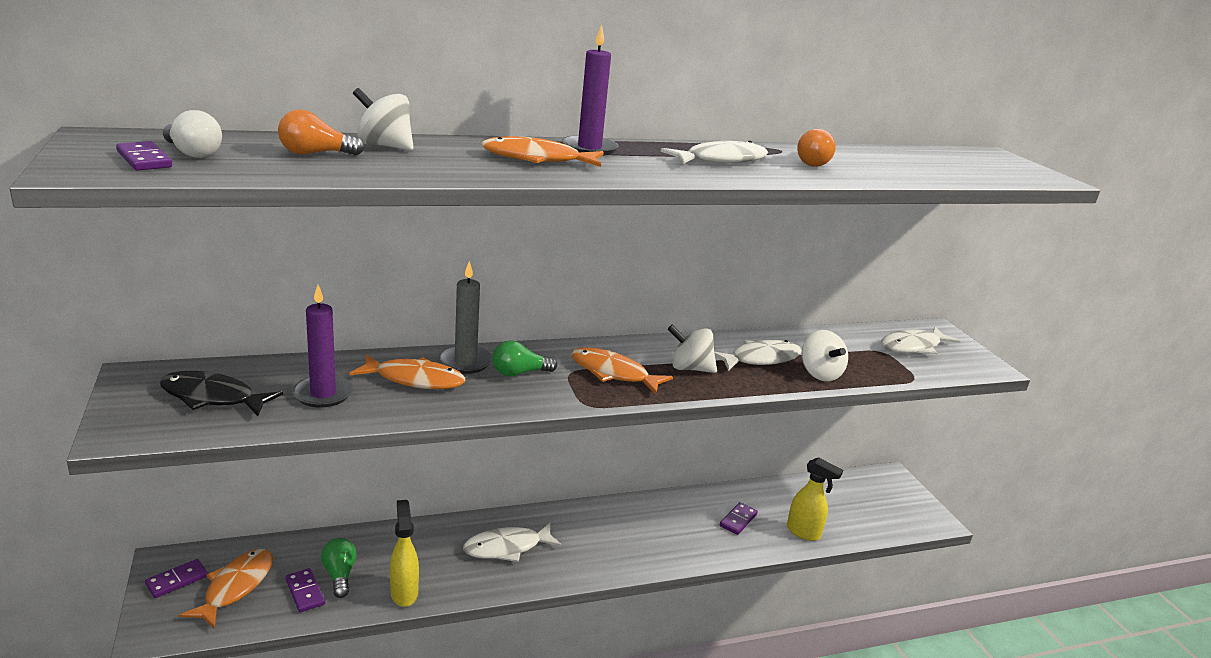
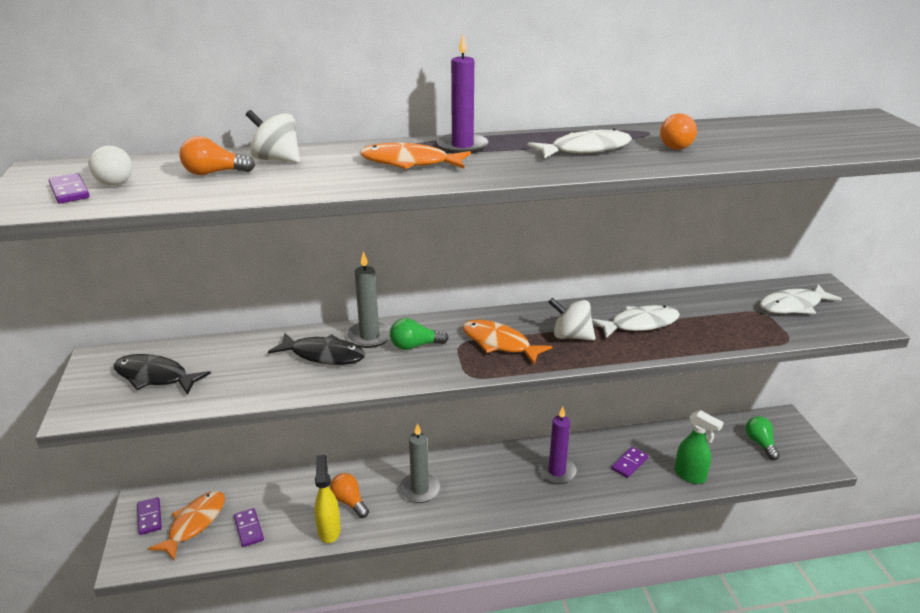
camera: 10 degrees right, 5 degrees up
(177, 580) = (149, 517): purple domino -> purple domino turned 75 degrees counterclockwise
(323, 394) = (245, 371): purple candle -> purple candle (556, 471)
(339, 575) = (278, 514): green light bulb -> green light bulb (760, 443)
(414, 379) = (323, 355): orange fish -> black fish
(425, 561) = (349, 502): none -> orange light bulb
(507, 547) = (420, 489): white fish -> grey candle
(804, 533) = (690, 476): yellow spray bottle -> green spray bottle
(820, 374) = (695, 338): white spinning top -> none

